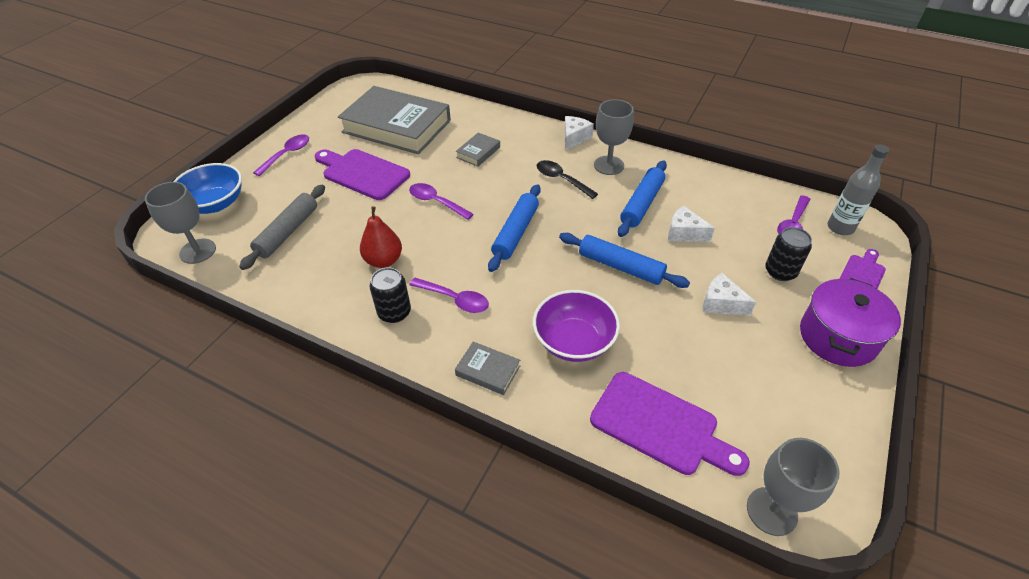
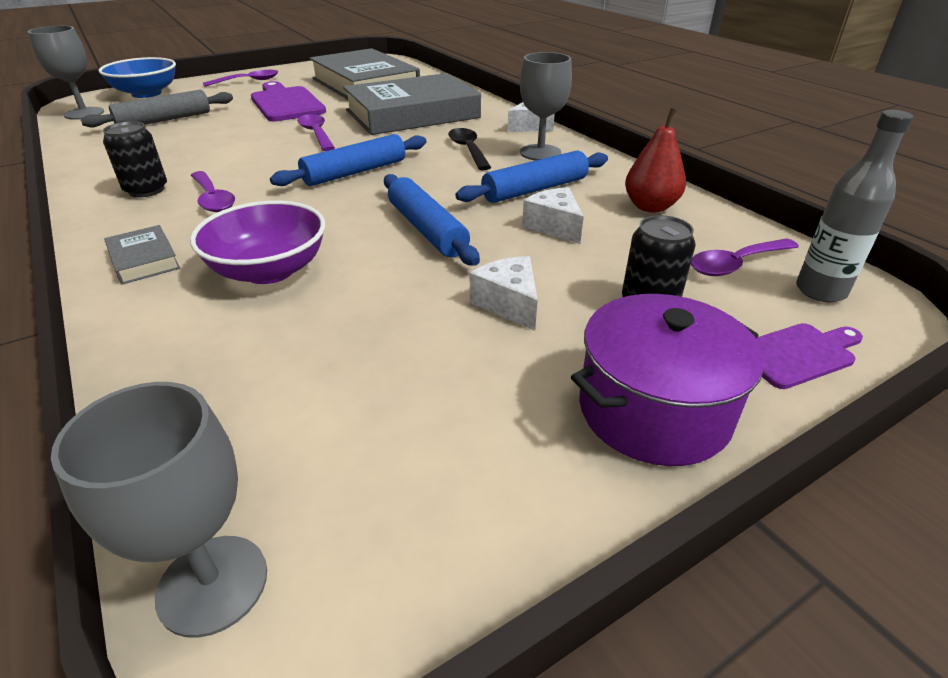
camera: 30 degrees right, 10 degrees down
(384, 260) = (202, 156): red pear -> red pear (650, 207)
(478, 152) = (412, 114): grey book -> grey book, size x2.45
(660, 425) = (232, 390): purple cutting board -> none

